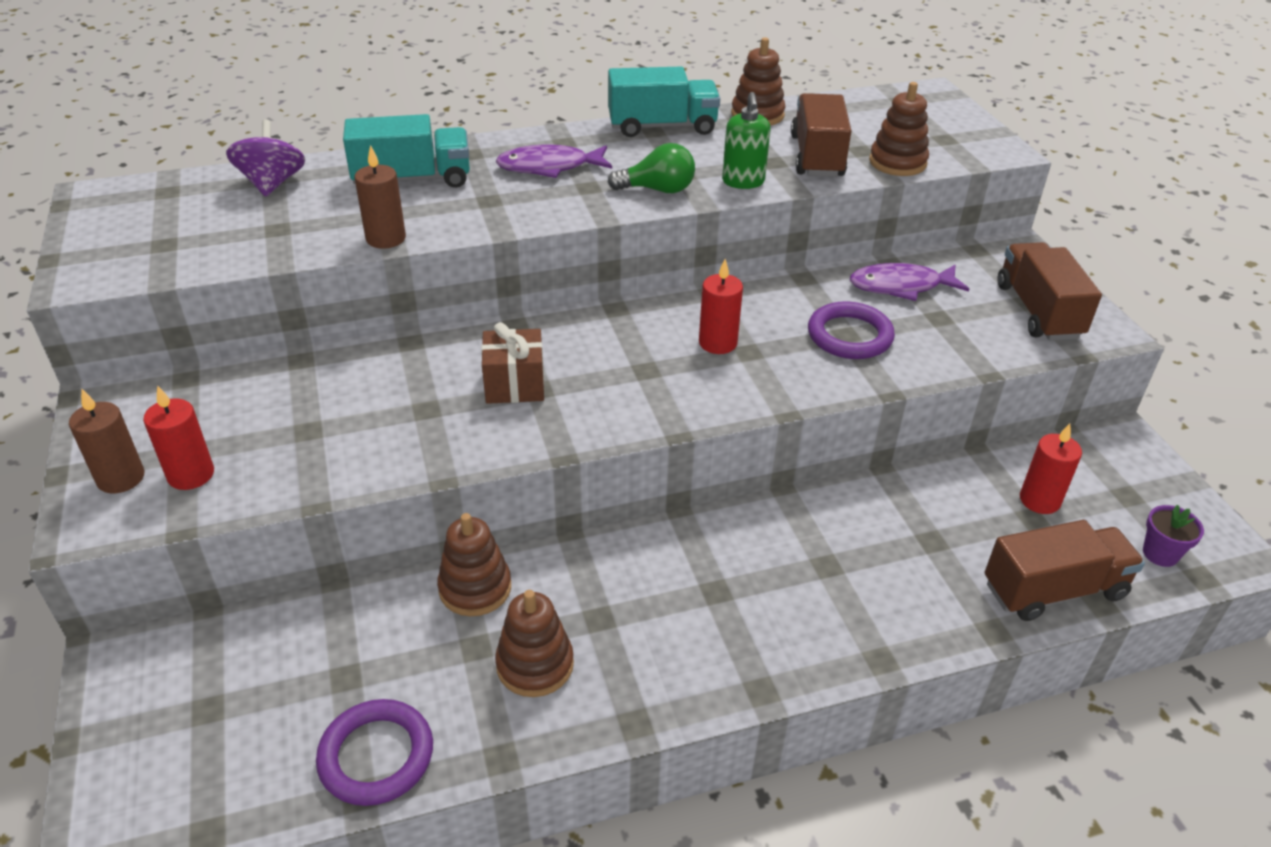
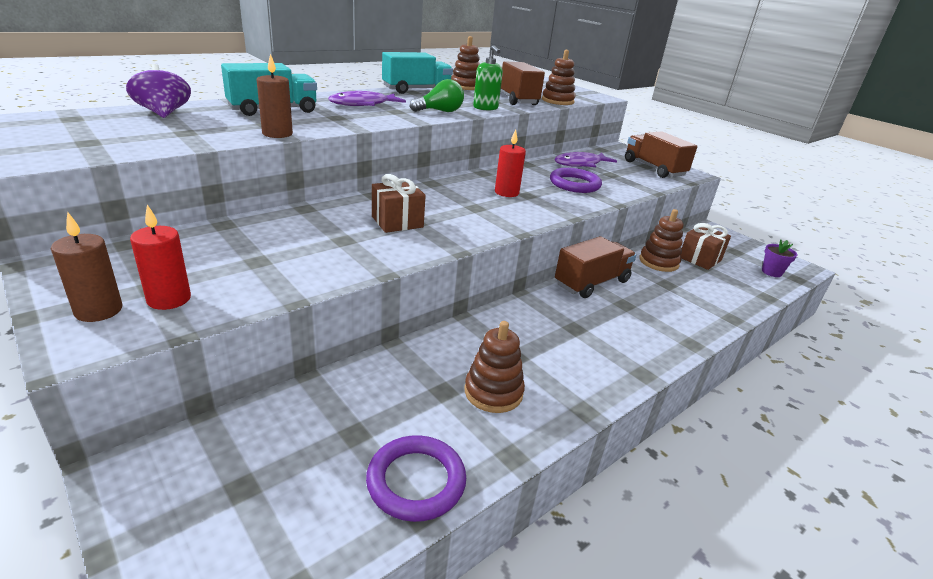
camera: 25 degrees left, 10 degrees down
(475, 588) = (418, 356): brown stacking toy -> brown stacking toy (658, 262)
(1039, 500) = (700, 259): red candle -> brown gift
(1054, 590) = (742, 295): brown truck -> brown truck (591, 283)

